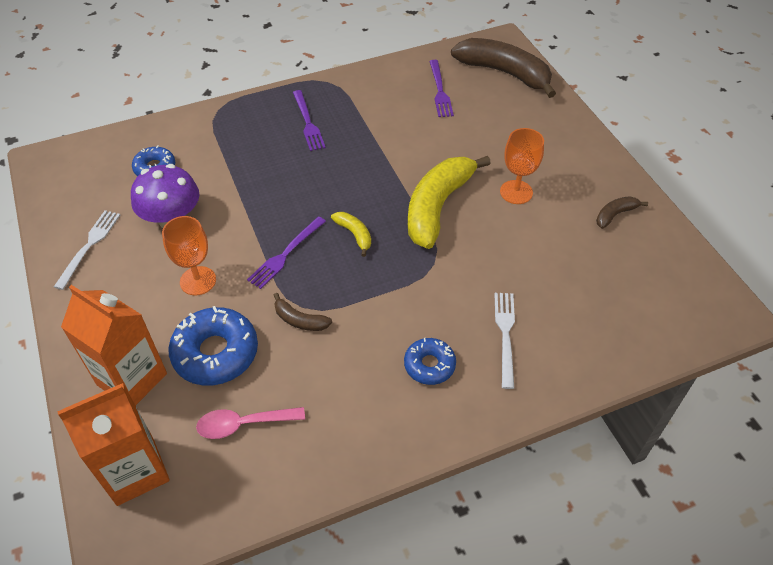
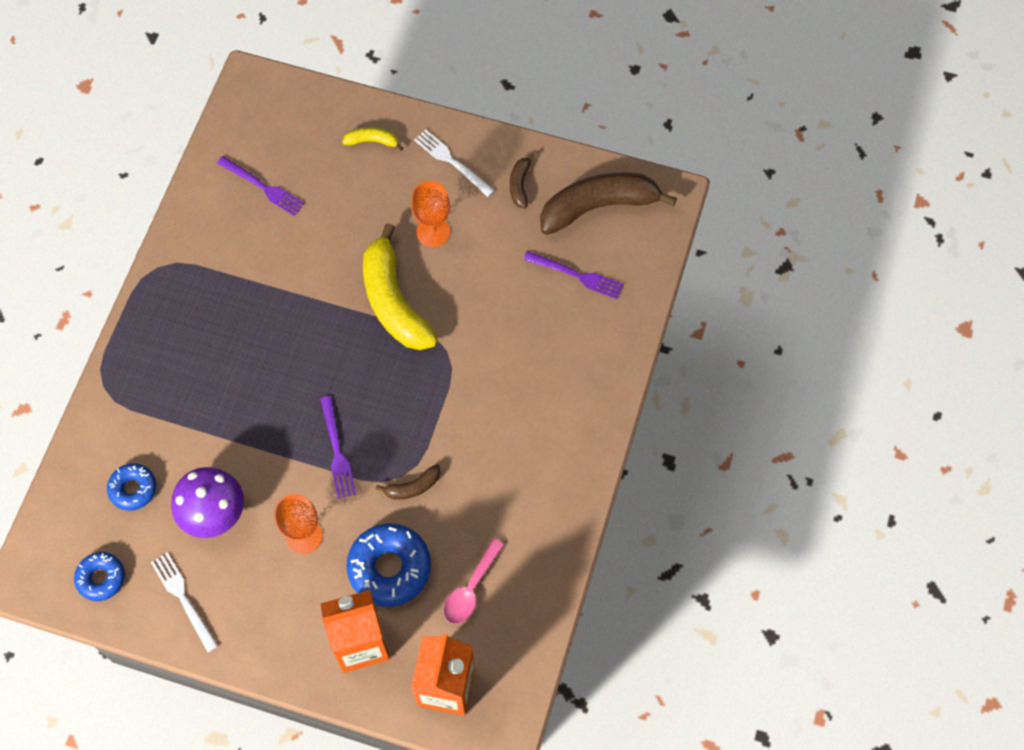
camera: 50 degrees left, 15 degrees up
(308, 123) = (197, 324): purple fork -> purple fork (577, 275)
(354, 234) = (364, 385): yellow banana -> yellow banana (372, 141)
(429, 365) = (532, 428): blue donut -> blue donut (101, 578)
(504, 73) = (292, 117): brown banana -> brown banana (598, 207)
(505, 335) = (552, 357): white fork -> white fork (452, 161)

